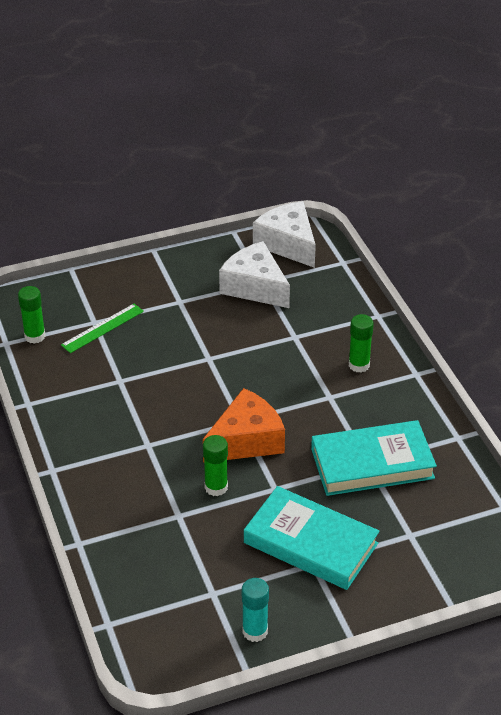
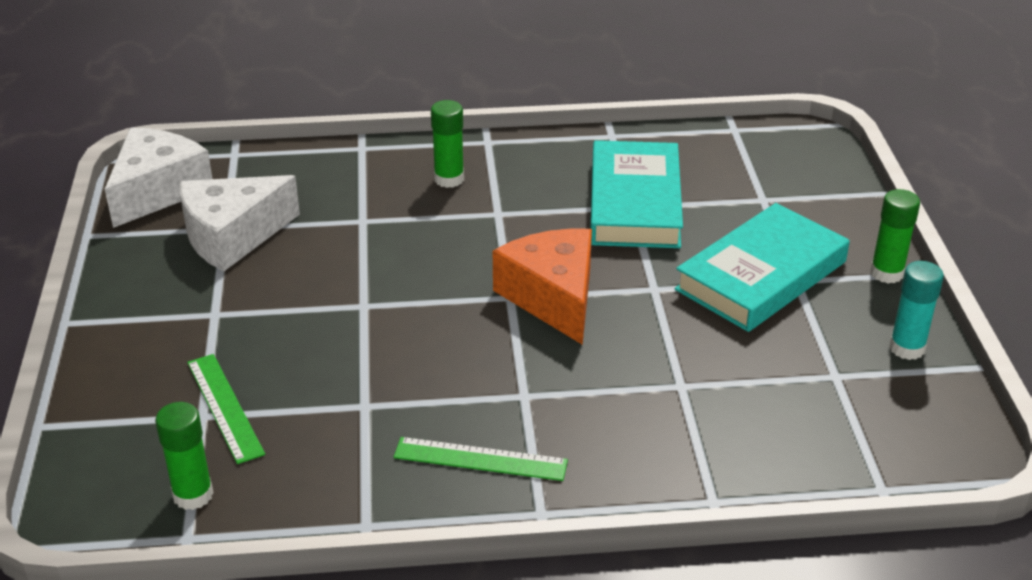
camera: 75 degrees left, 5 degrees down
(88, 437) = (480, 459): none -> green ruler
(216, 487) = (636, 340): green glue stick -> green glue stick (886, 273)
(288, 244) = (158, 191): white cheese -> white cheese turned 135 degrees clockwise

